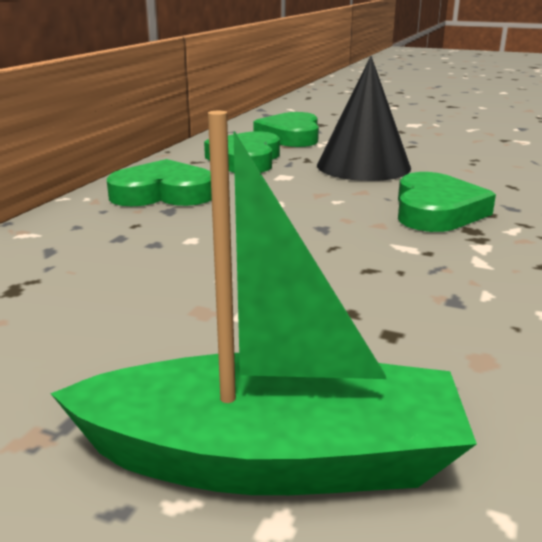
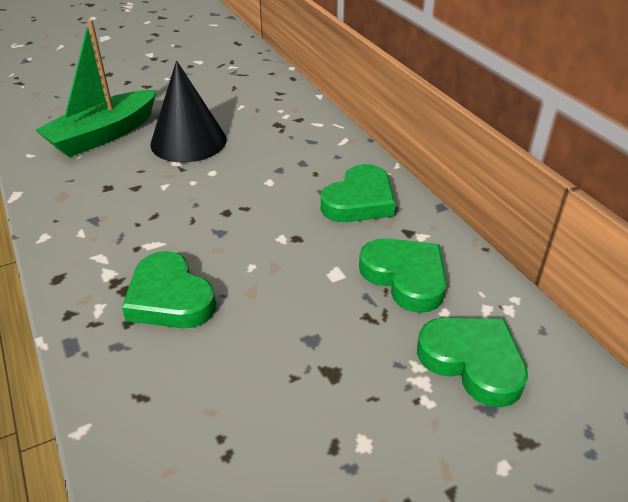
camera: 130 degrees right, 15 degrees up
(363, 166) = (306, 339): black cone -> black cone (188, 141)

